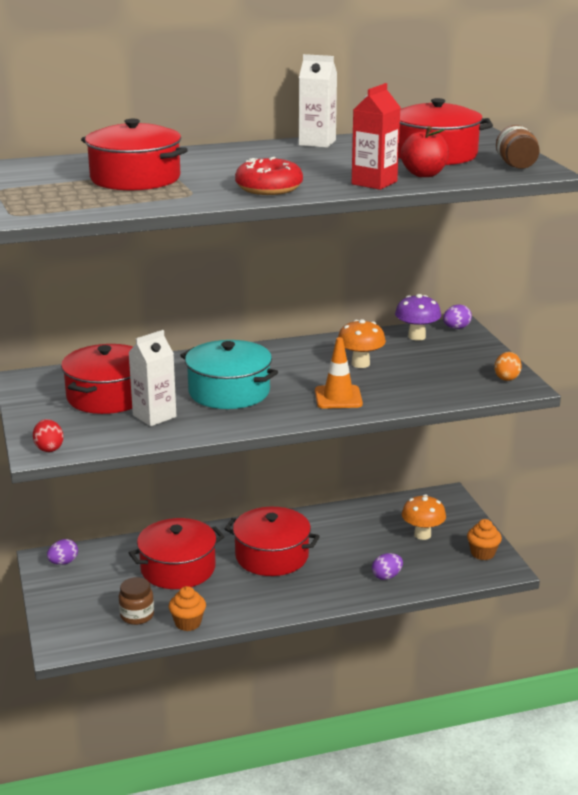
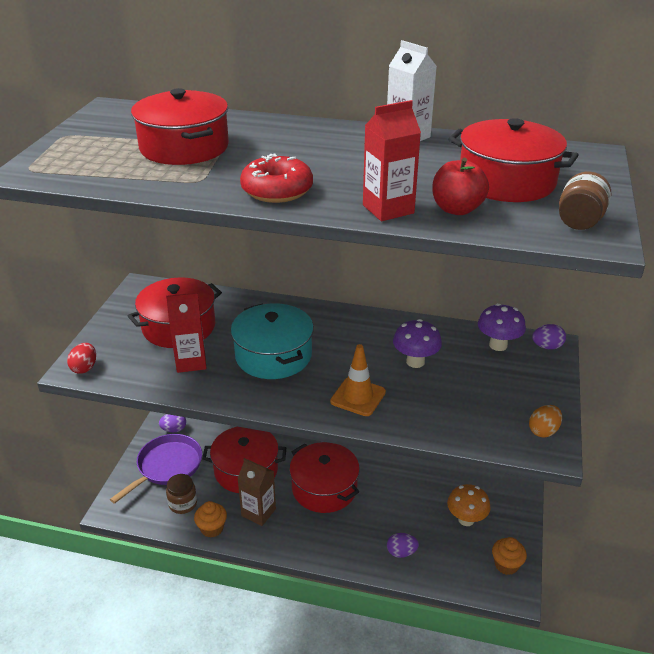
camera: 30 degrees right, 10 degrees up
(88, 593) = (167, 466): none -> purple pan
(154, 416) = (191, 362): white carton -> red carton
(224, 595) = (258, 512): none -> brown carton
(360, 364) = (415, 362): orange mushroom -> purple mushroom

